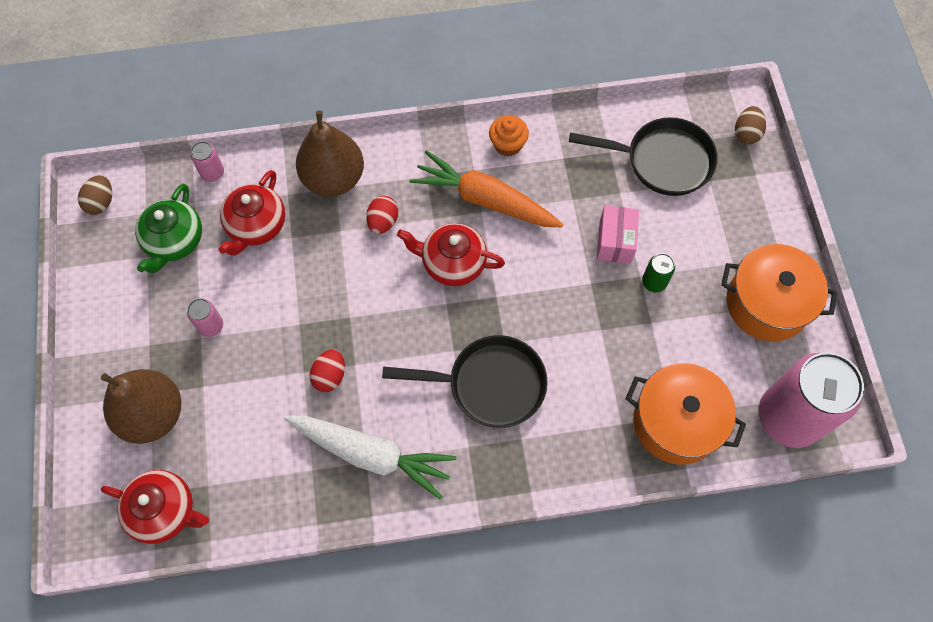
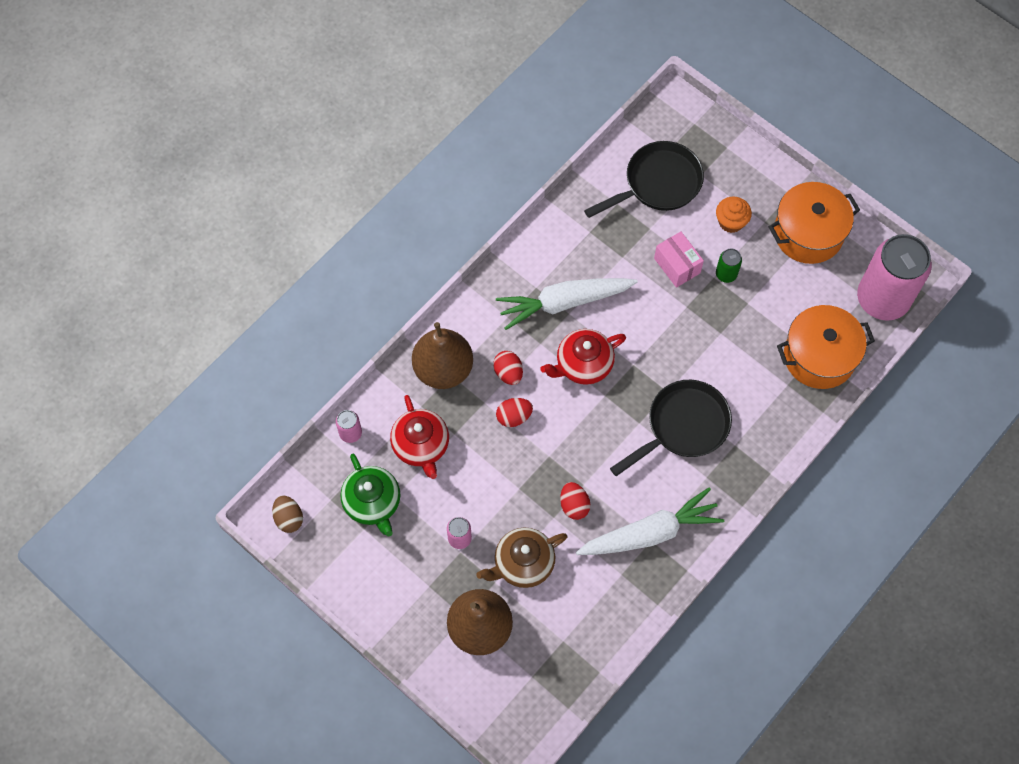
camera: 40 degrees left, 0 degrees up
(164, 511) = (551, 680): red teapot -> none
(240, 389) = (523, 563): none -> brown teapot
(352, 261) = (514, 417): none -> red egg
(485, 200) = (564, 303): orange carrot -> white carrot
(507, 145) = (542, 251): orange cupcake -> orange cupcake (731, 222)
(746, 133) = (695, 122): brown egg -> none

